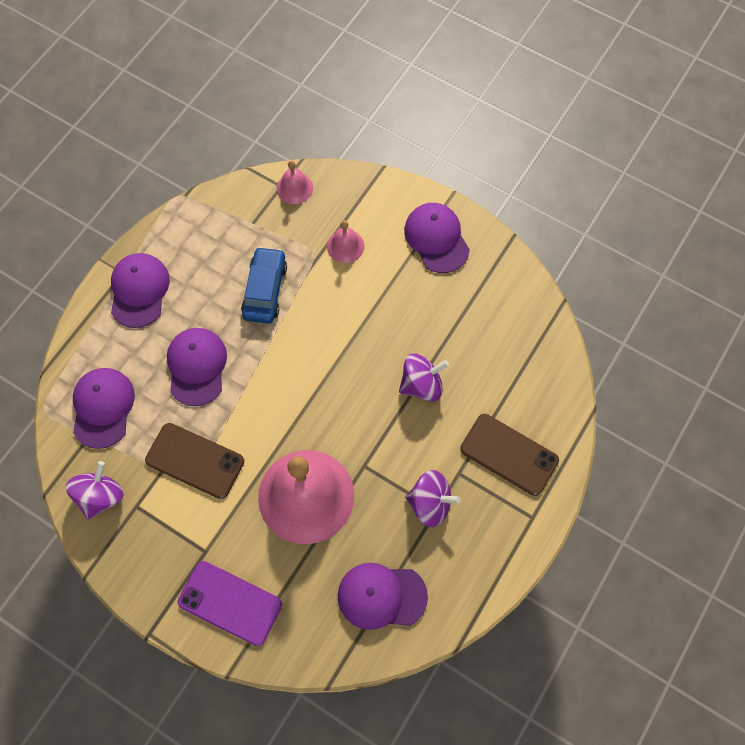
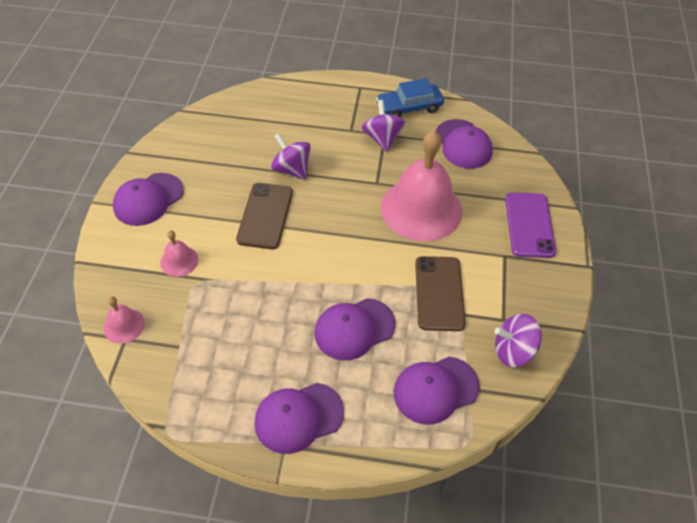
camera: 115 degrees left, 15 degrees down
(265, 290) = (251, 306): blue car -> blue car (409, 107)
(509, 454) = (321, 109): brown phone -> brown phone (265, 216)

